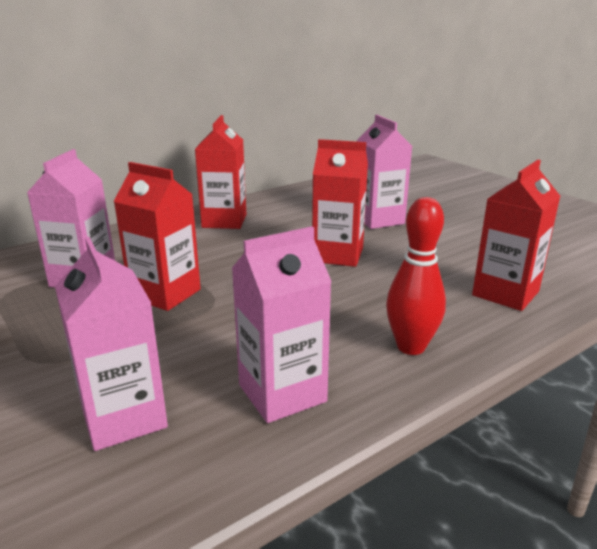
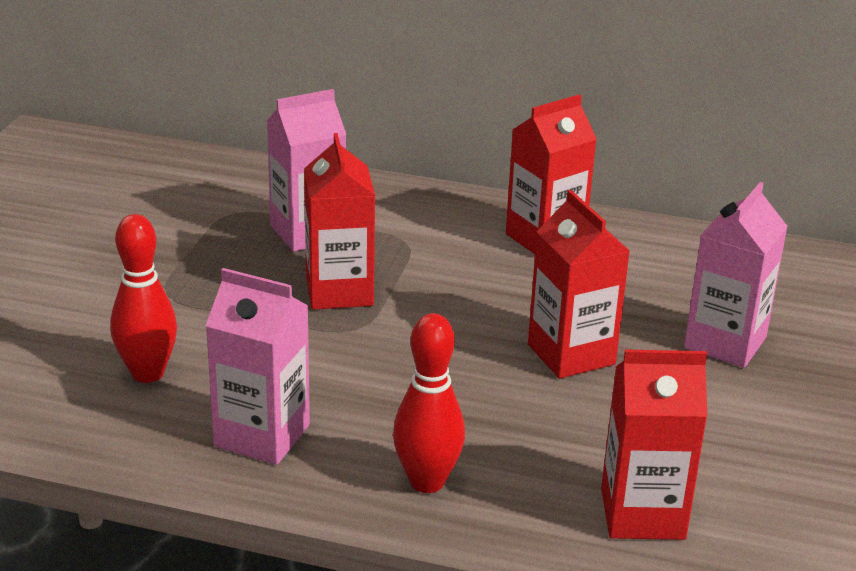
camera: 50 degrees right, 5 degrees up
(124, 417) = (147, 373): pink carton -> red bowling pin

